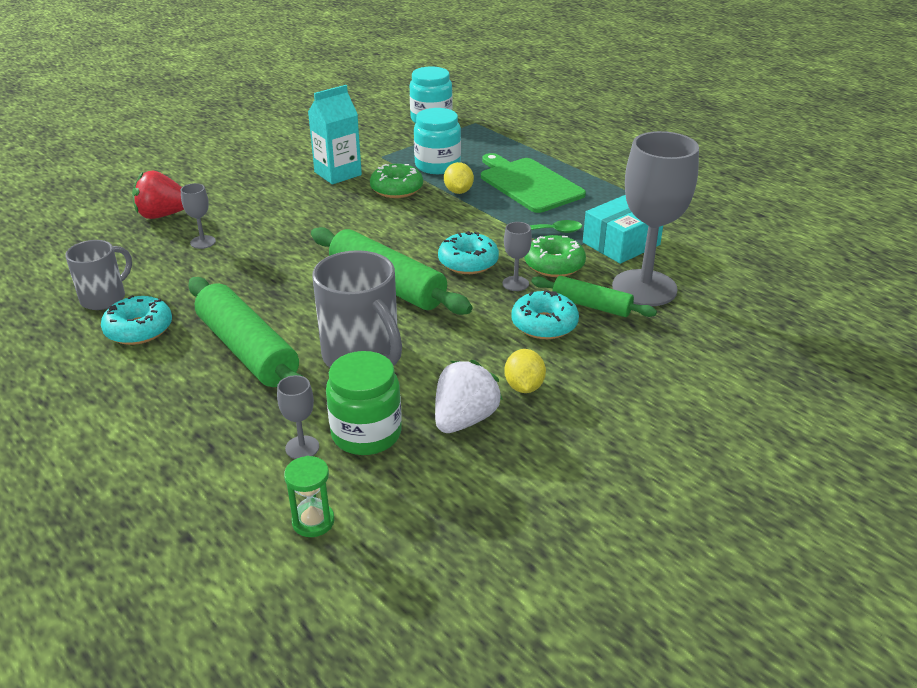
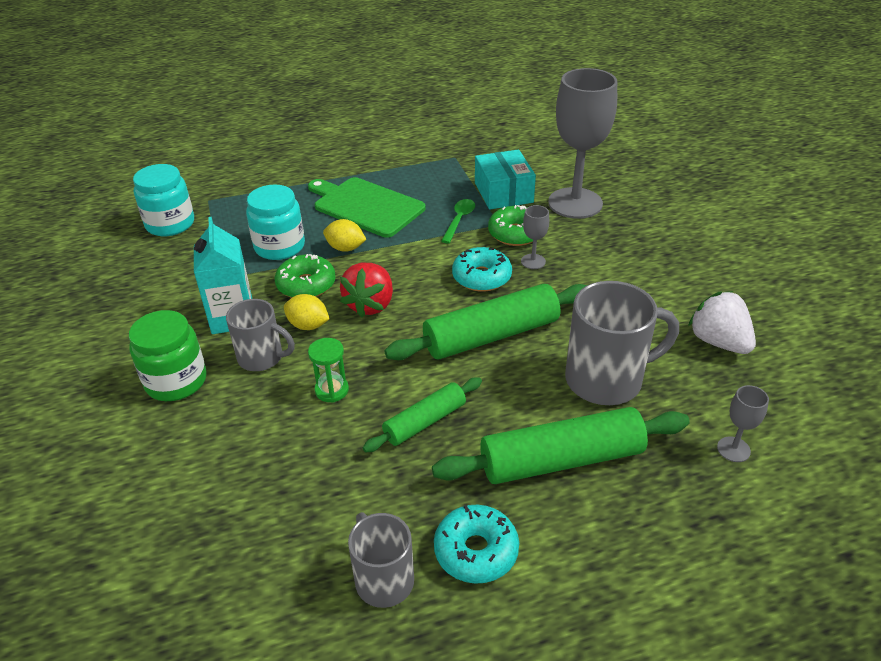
camera: 65 degrees left, 5 degrees up
(163, 215) = (205, 491): red strawberry -> red strawberry (370, 305)
(203, 242) = (307, 461): grey goblet -> none
(300, 197) = (262, 358): none -> grey mug
(313, 521) = (834, 462): green hourglass -> green hourglass (332, 390)
(366, 433) = (723, 403): green jar -> green jar (176, 381)
(524, 387) = (684, 299): yellow lemon -> yellow lemon (308, 325)
(528, 184) = (366, 206): green cutting board -> green cutting board turned 45 degrees clockwise
(544, 324) = (602, 264): turquoise donut -> none
(591, 305) = (587, 234): green rolling pin -> green rolling pin (425, 422)

